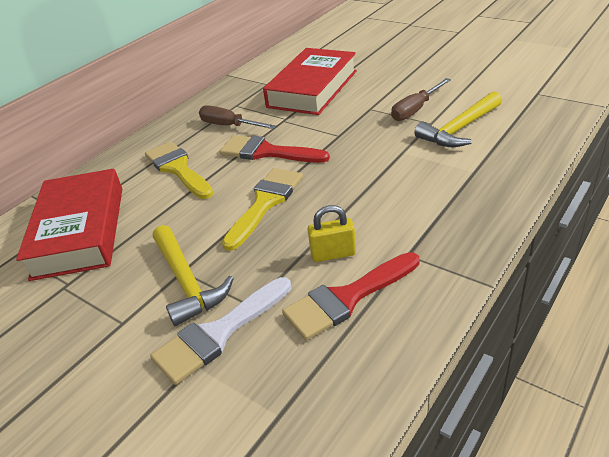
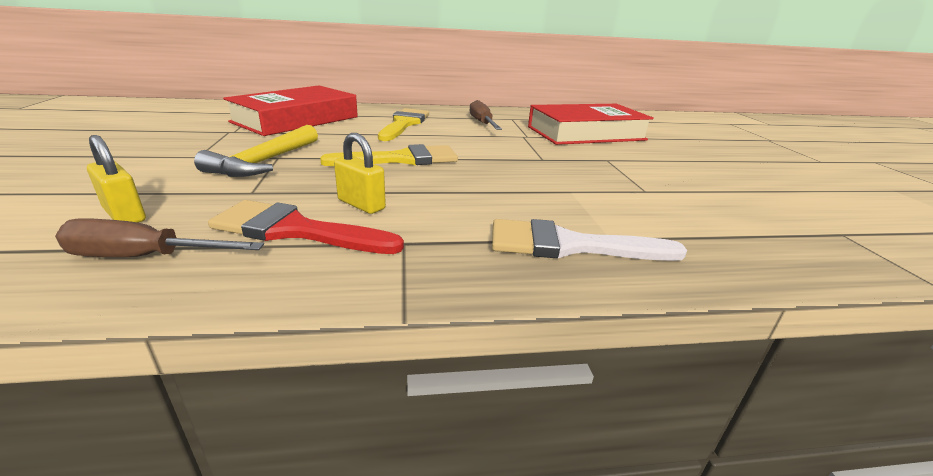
camera: 40 degrees right, 10 degrees down
(218, 334) = (201, 190): white brush -> white brush (569, 245)
(231, 387) = (125, 215): none -> yellow padlock
(266, 152) = (470, 142): red brush -> none
(415, 110) = (650, 178): brown screwdriver -> brown screwdriver (145, 257)
(459, 129) = (667, 208): yellow hammer -> none

